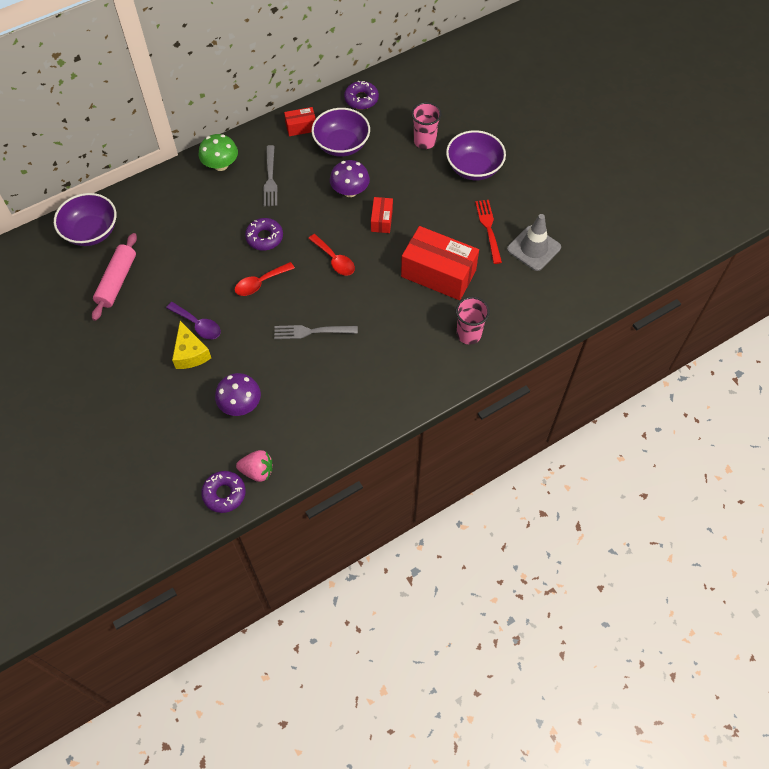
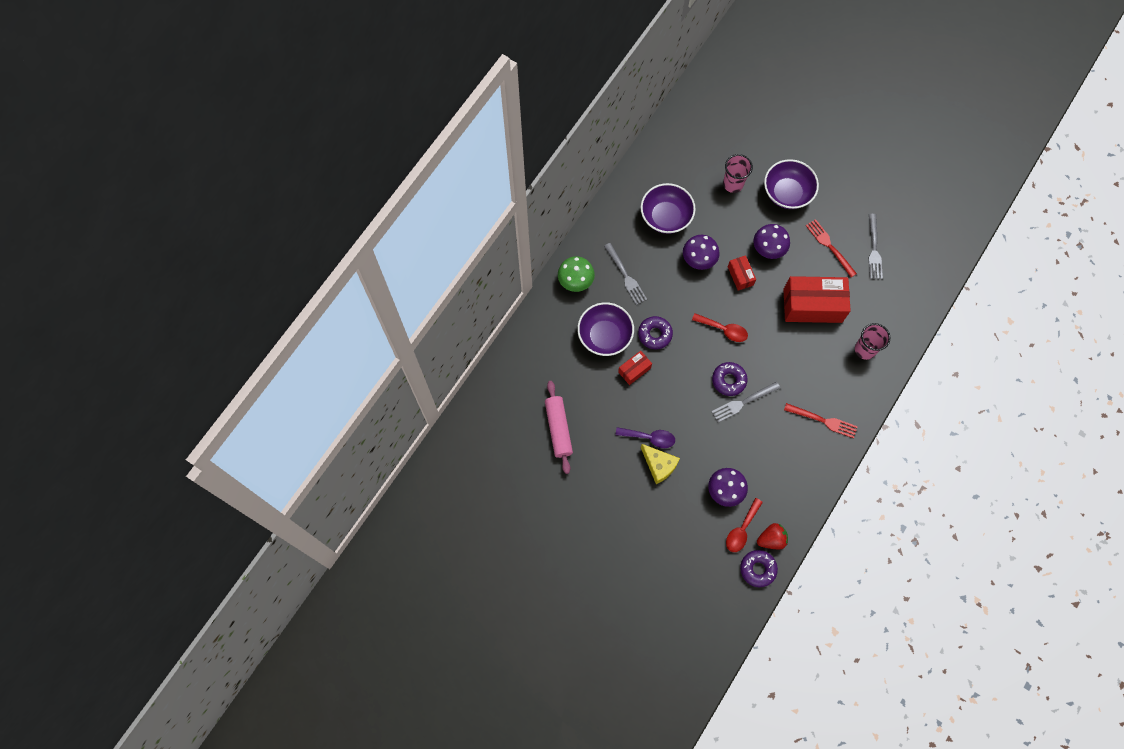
camera: 25 degrees left, 10 degrees up
(91, 232) = (506, 393): purple bowl -> purple bowl (605, 336)
(257, 471) = (771, 539): pink strawberry -> red strawberry
(260, 283) = (676, 378): red spoon -> red spoon (741, 530)
(301, 127) = (621, 214): red box -> red box (634, 370)
(361, 99) = (656, 163): purple donut -> purple donut (729, 380)
(383, 382) = (823, 420): none -> red fork
(425, 208) = (768, 248): none -> purple mushroom
(533, 248) = (874, 249): grey traffic cone -> grey fork

